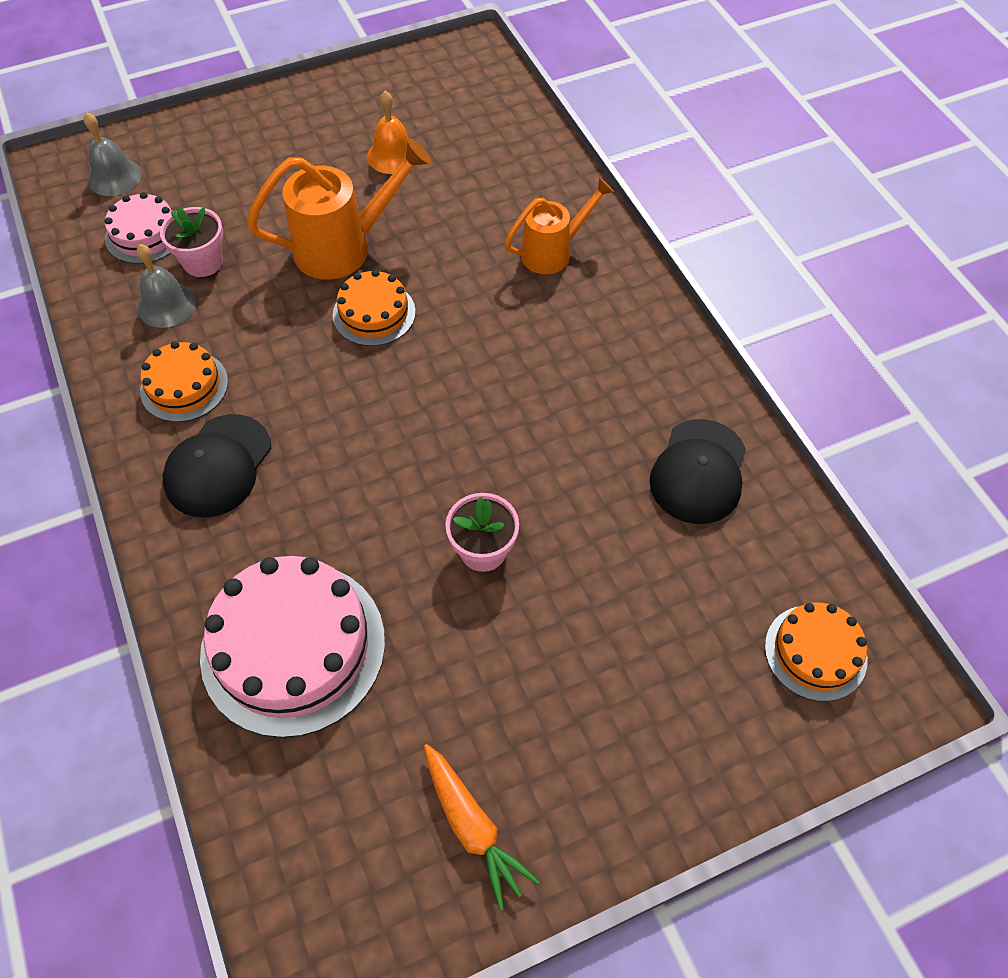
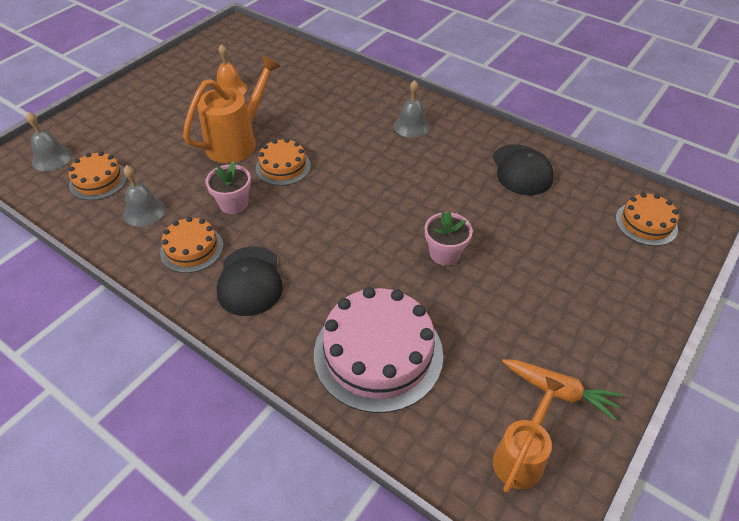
camera: 30 degrees left, 10 degrees down
(145, 234) = (98, 180): pink cake -> orange cake
(203, 262) = (151, 181): pink flower pot -> pink flower pot (233, 204)
(552, 252) = (360, 103): orange watering can -> orange watering can (520, 457)
(595, 323) = (411, 126): none -> grey bell

